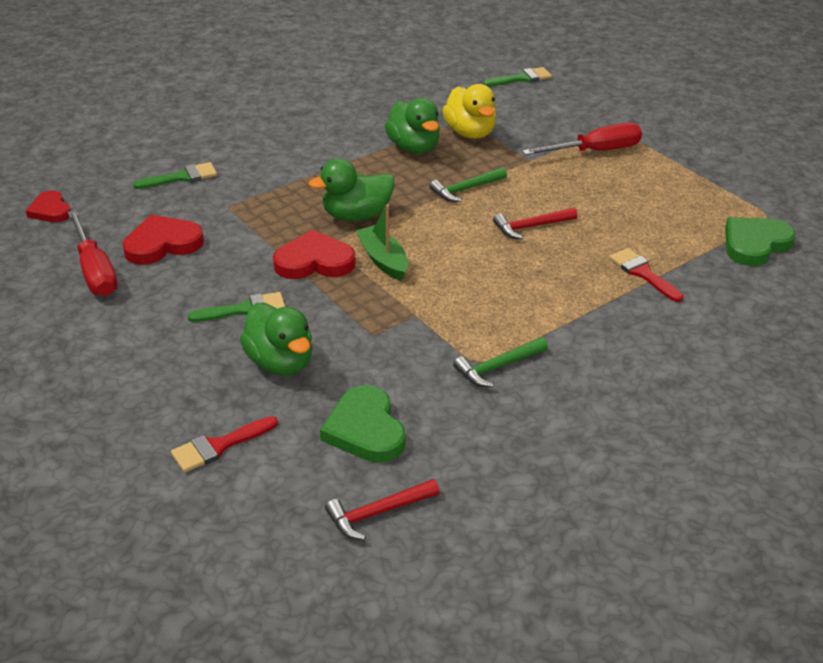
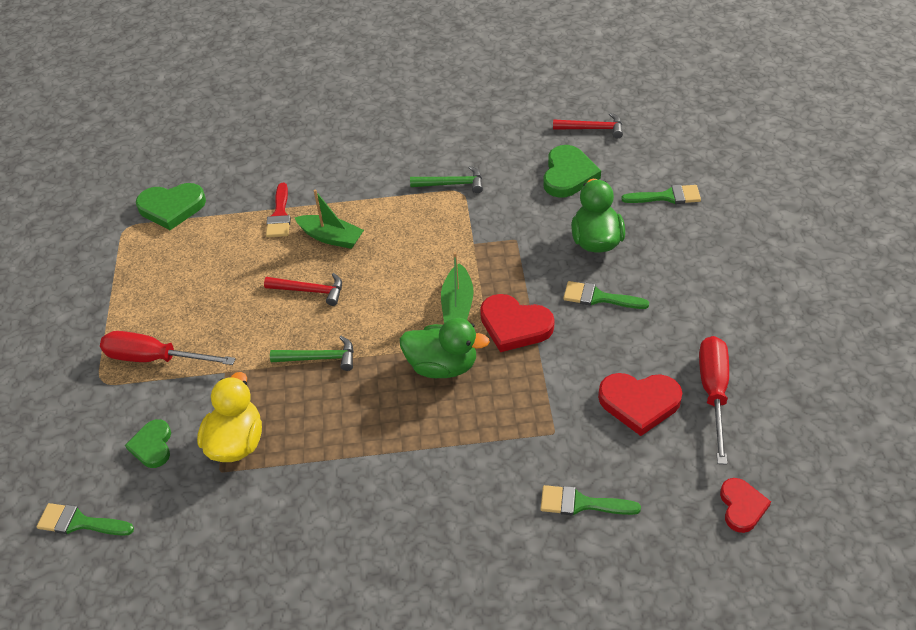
camera: 145 degrees left, 10 degrees up
(219, 446) = (667, 196): red brush -> green brush
(414, 148) = (312, 443): green duck -> none
(526, 115) = (152, 446): none -> green heart
(566, 272) = (331, 237): none -> green boat

